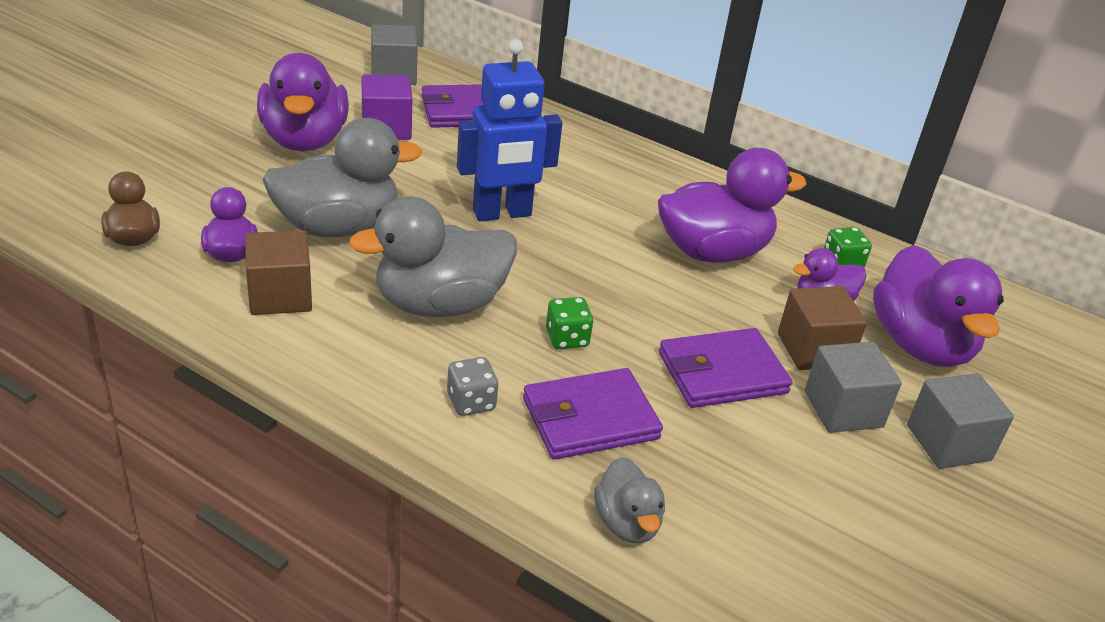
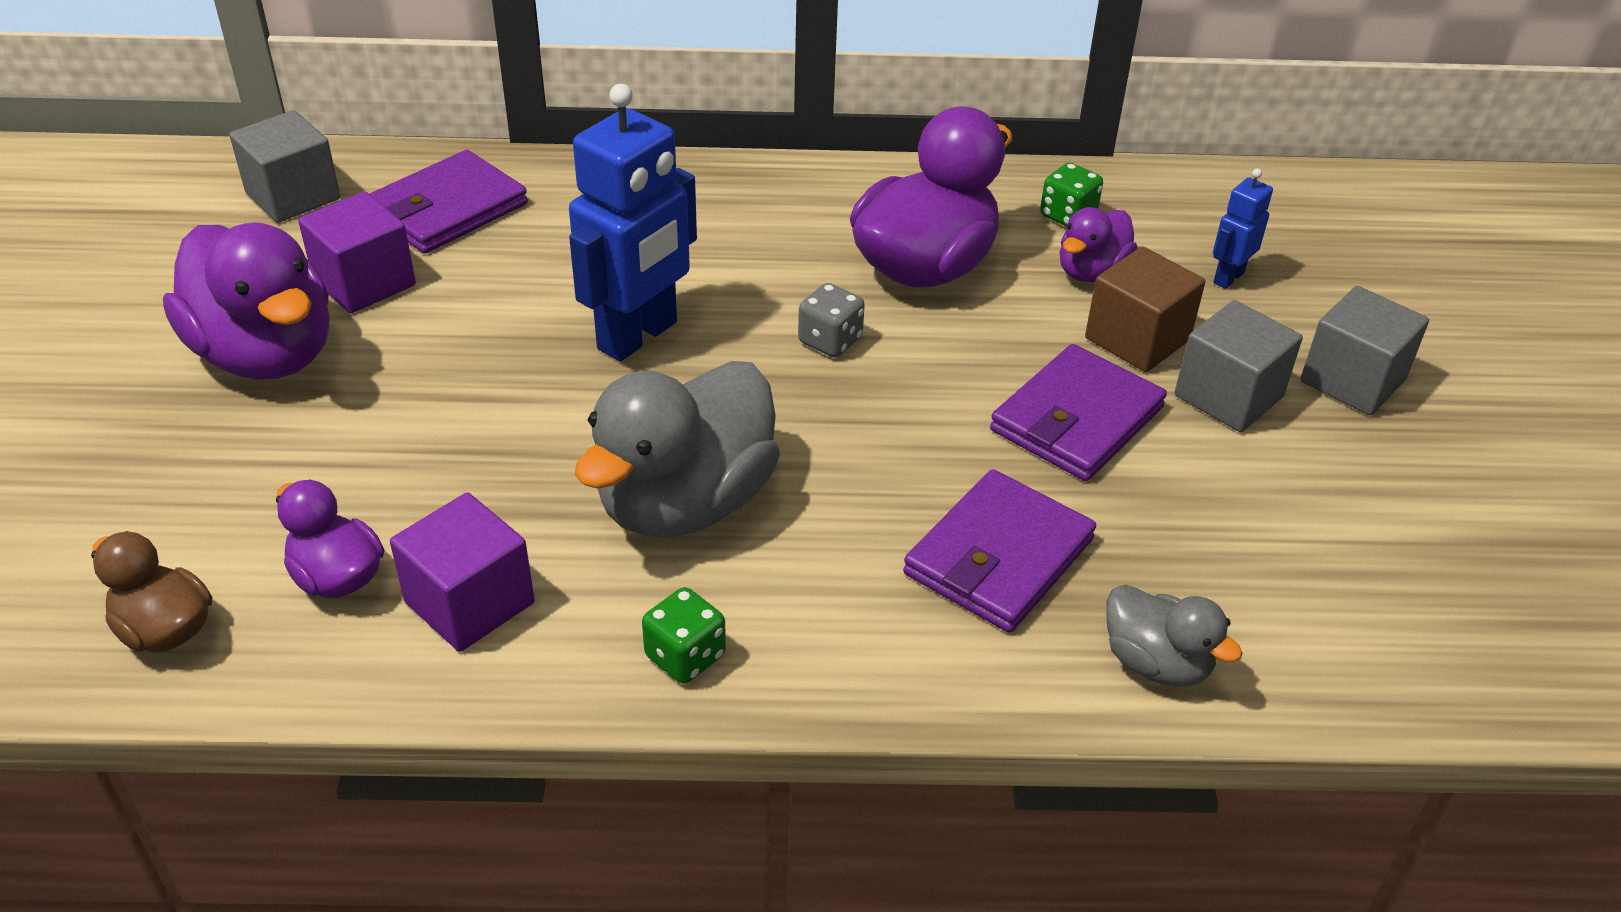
camera: 30 degrees left, 5 degrees up
(280, 295) = (469, 603): brown cube -> purple cube
(338, 227) = (445, 461): grey duck -> none
(471, 402) = (851, 614): grey dice -> grey dice (830, 341)
(567, 338) = (876, 467): green dice -> green dice (685, 656)
(920, 345) = (1228, 277): purple duck -> blue robot

